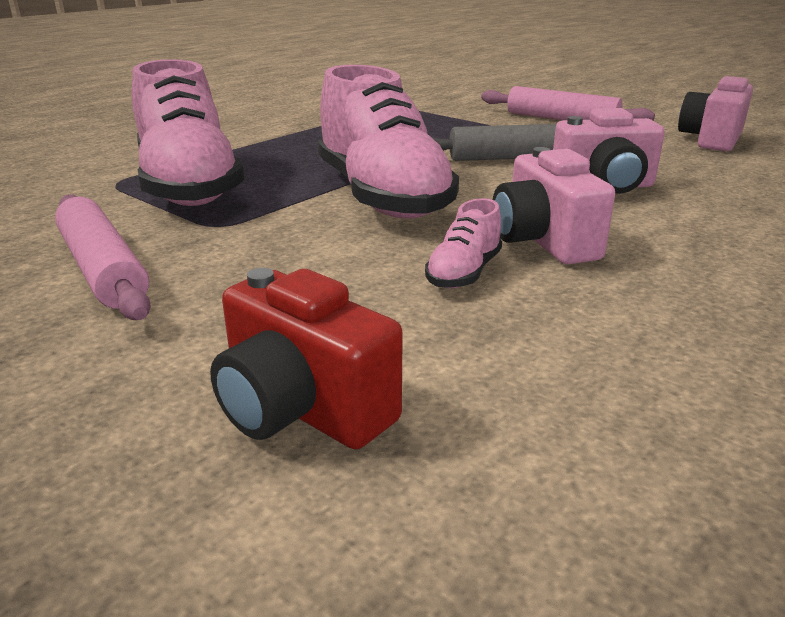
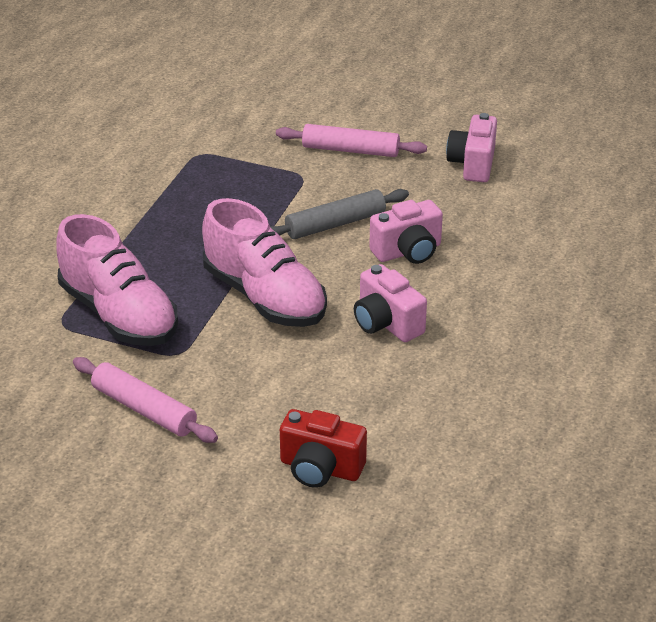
camera: 20 degrees left, 10 degrees up
(464, 273) = (352, 362): pink shoe -> none

